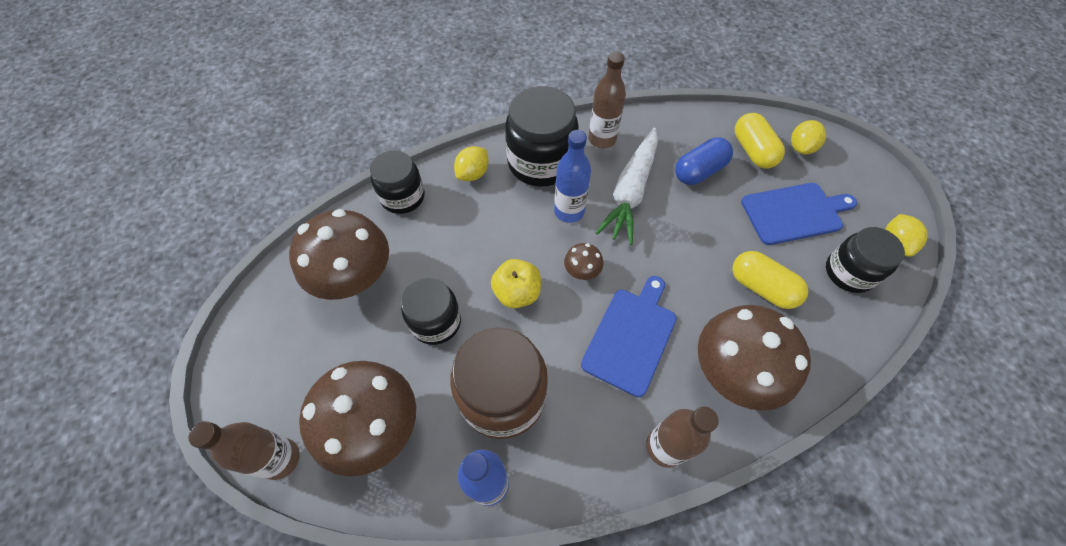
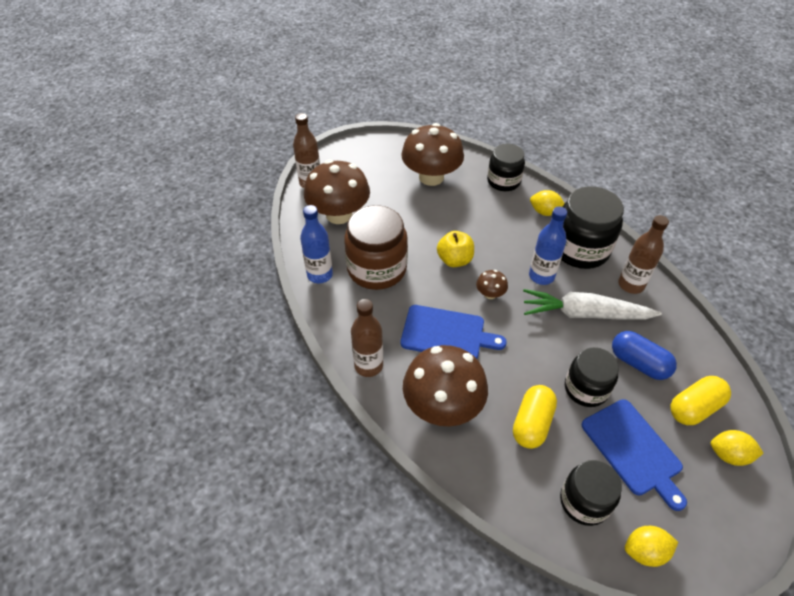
camera: 75 degrees right, 10 degrees down
(436, 322) = (415, 223): black jar -> black jar (586, 389)

